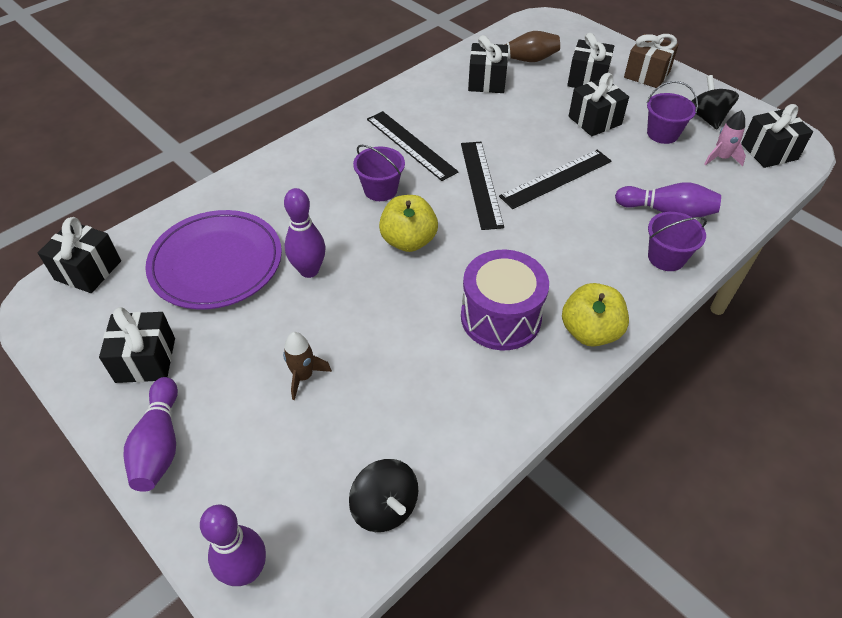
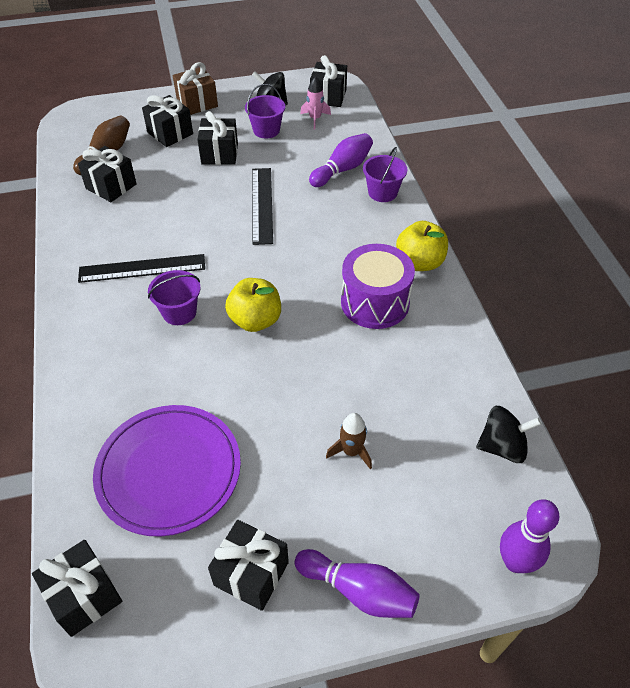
camera: 60 degrees left, 0 degrees up
(309, 270) = (235, 402): purple bowling pin -> none
(481, 184) = (229, 248): black ruler -> none

